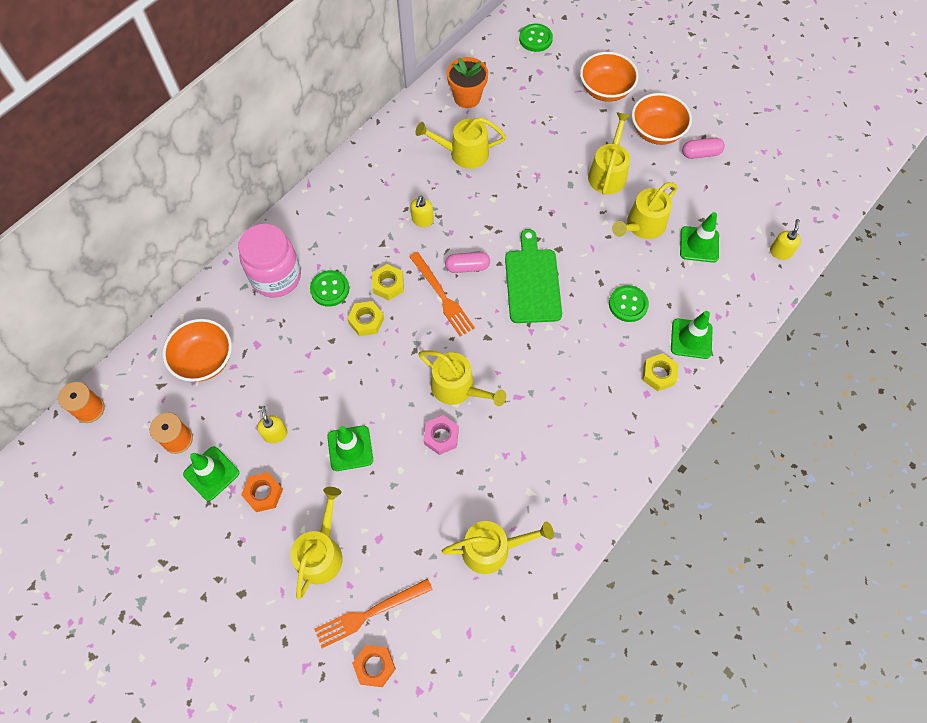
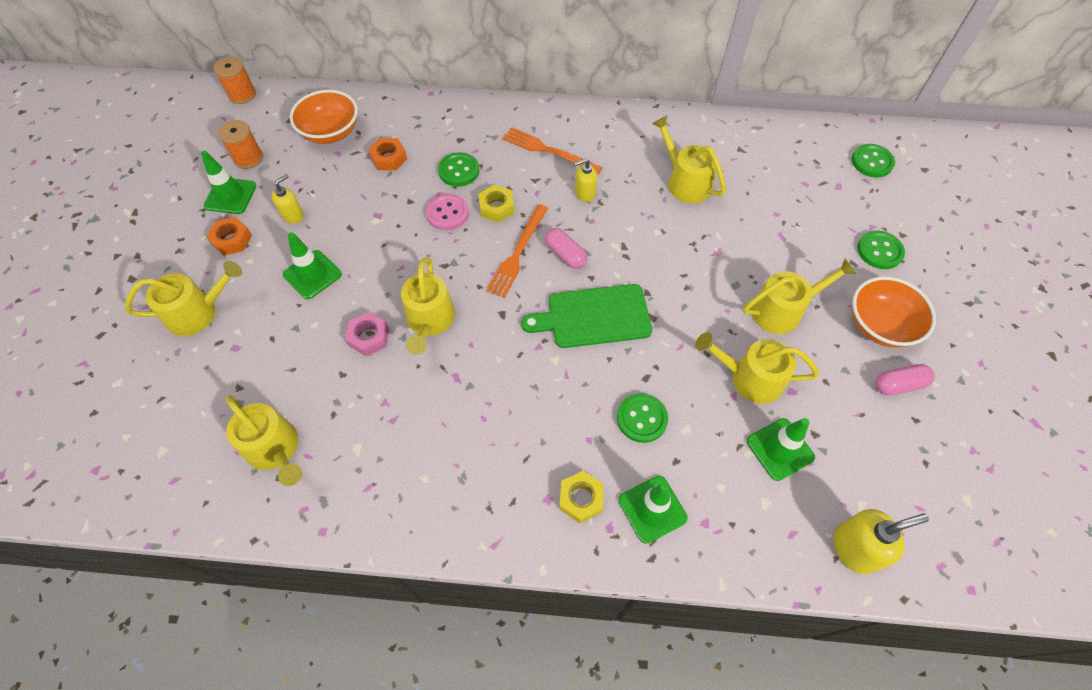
camera: 55 degrees right, 5 degrees down
(276, 277) = (442, 130): pink jar -> none
(366, 321) = (447, 213): yellow nut -> pink button
(370, 613) = (156, 383): orange fork -> orange fork (548, 151)
(374, 666) = (105, 418): orange nut -> orange nut (389, 158)
(467, 97) = (748, 150): orange flower pot -> none
(532, 282) = (594, 316): green cutting board -> green cutting board turned 150 degrees counterclockwise
(605, 90) = (879, 251): orange bowl -> green button
(701, 153) = (899, 384): pink capsule -> pink capsule turned 60 degrees counterclockwise
(780, 252) = (854, 548): yellow soap dispenser -> yellow soap dispenser, size x1.56

